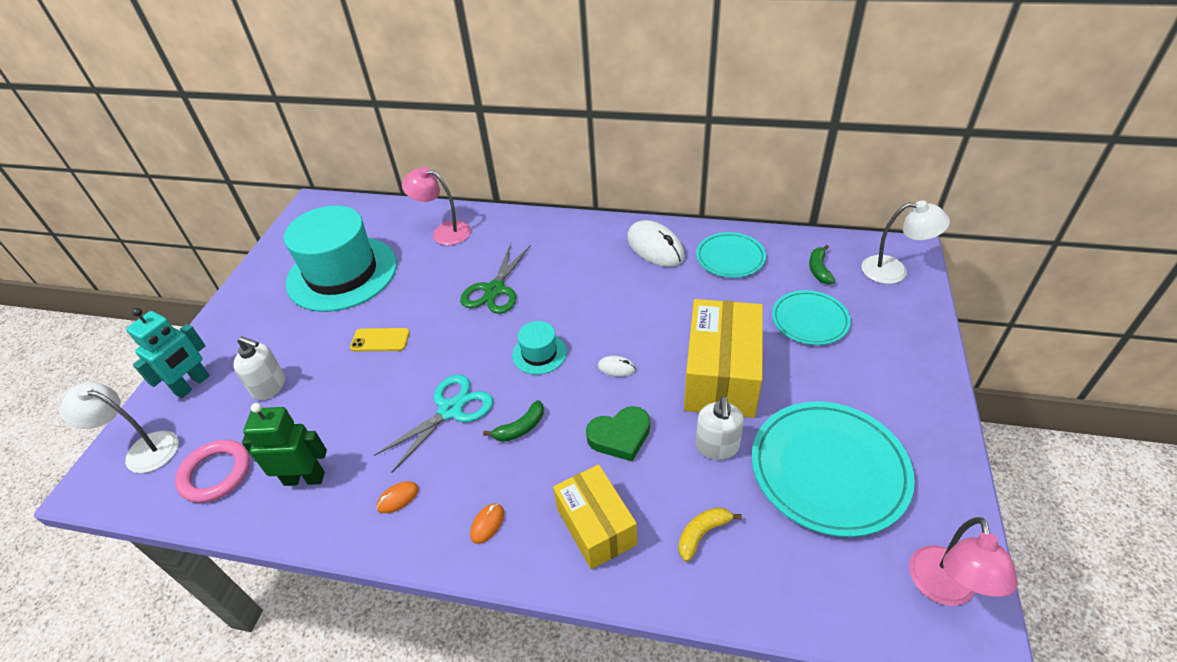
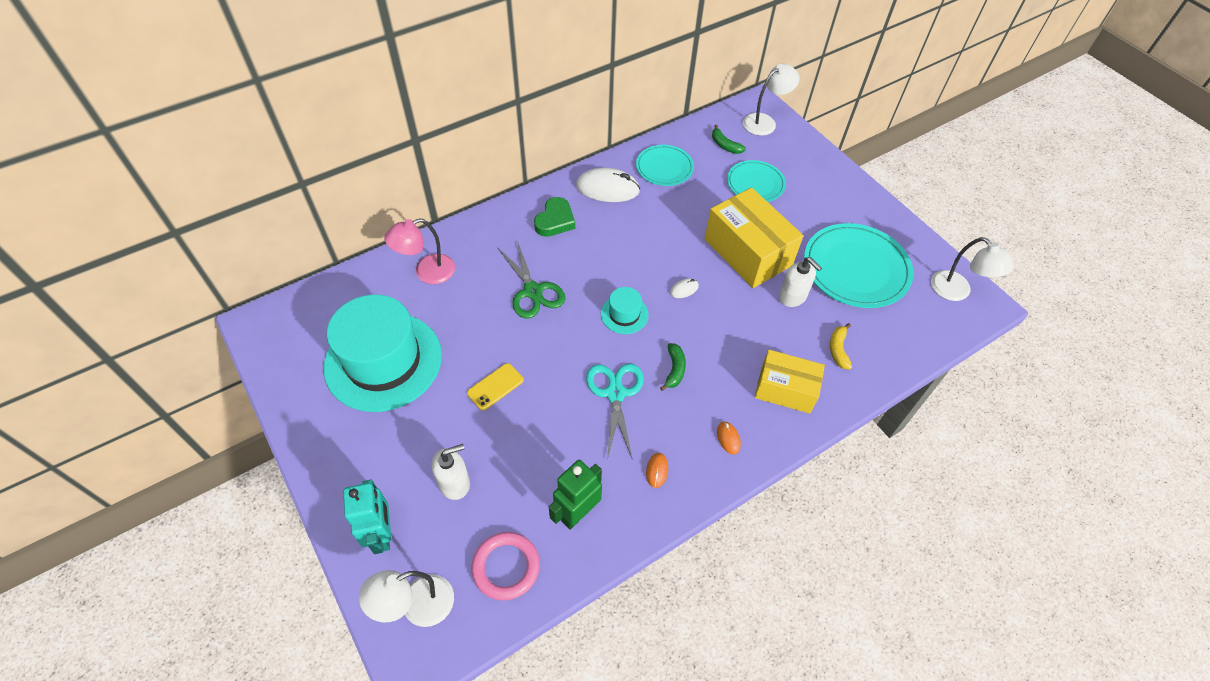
camera: 50 degrees left, 10 degrees up
(620, 436) = (737, 330): green heart -> green heart (555, 221)
(944, 589) = (957, 291): pink lamp -> white lamp

